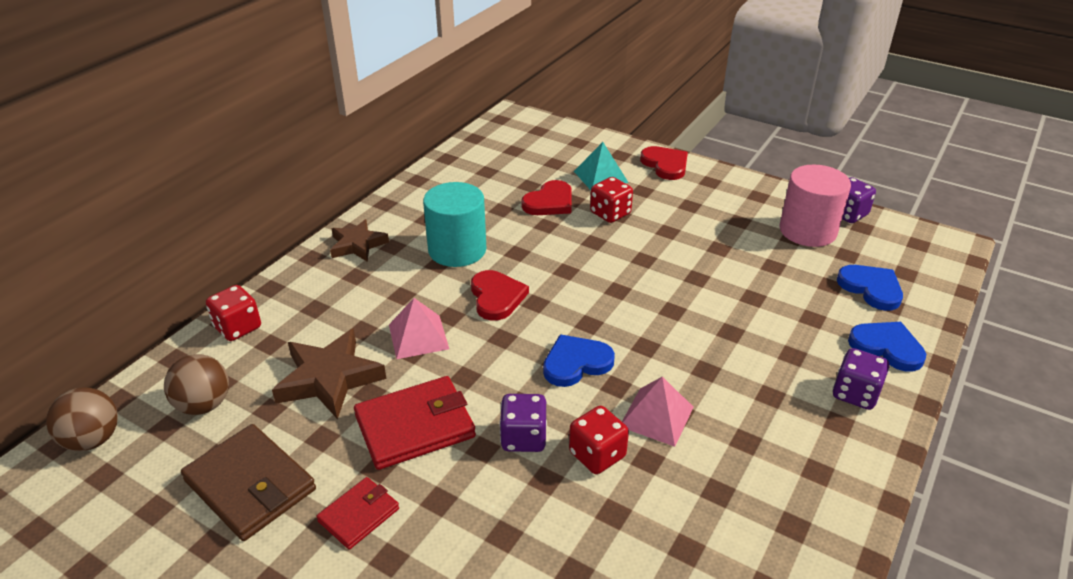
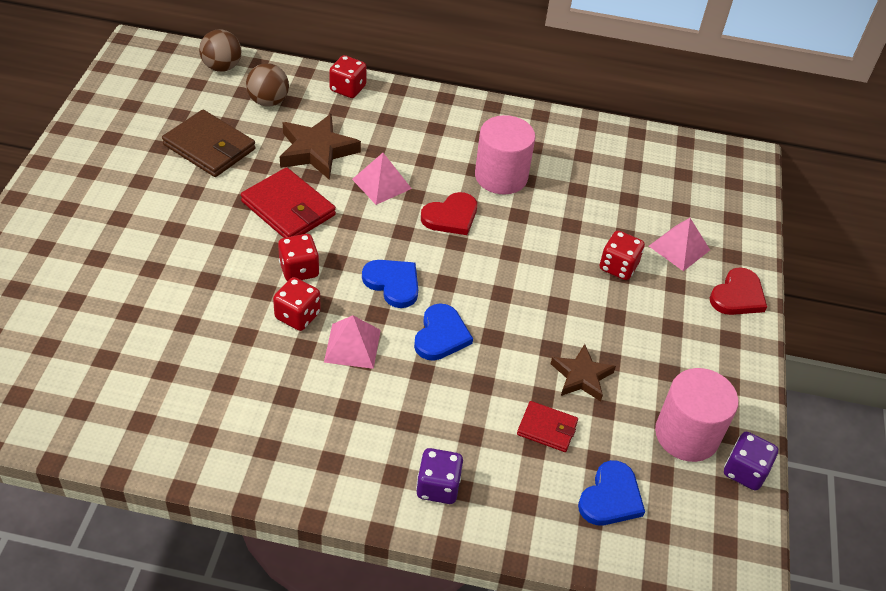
camera: 65 degrees right, 10 degrees up
(250, 485) = (209, 147): brown wallet -> brown wallet turned 75 degrees counterclockwise
(357, 245) = (474, 117): brown star -> brown star (581, 376)
(359, 515) = (202, 204): red wallet -> red wallet (547, 428)
(457, 250) = (501, 176): turquoise cylinder -> pink cylinder
(523, 438) = (299, 270): purple dice -> red dice
(549, 202) = (609, 219): red heart -> none
(601, 176) = (679, 248): turquoise pyramid -> pink pyramid
(887, 347) = (518, 512): blue heart -> blue heart (441, 335)

